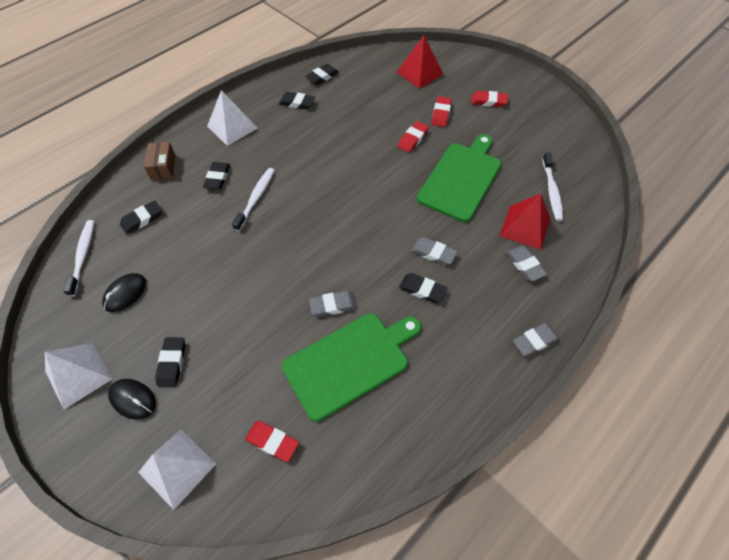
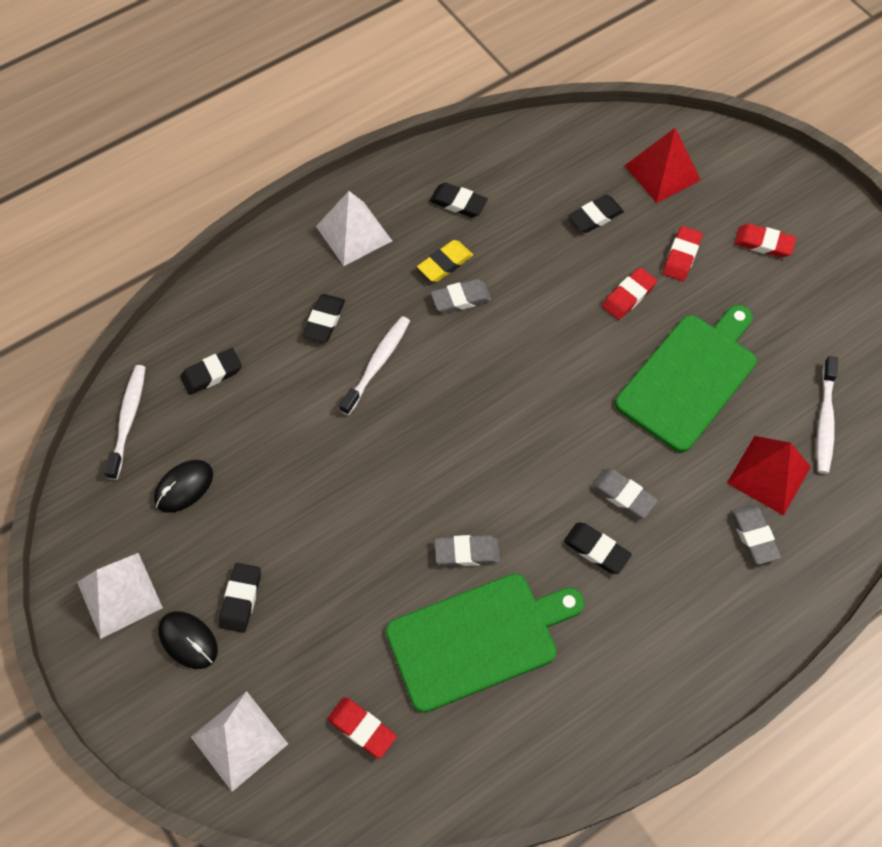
camera: 10 degrees right, 5 degrees up
(163, 167) = (246, 290): brown box -> none
(293, 136) = (445, 263): none -> yellow eraser
(322, 76) = (504, 158): black eraser -> black eraser (595, 216)
(534, 341) = (740, 652): grey eraser -> grey eraser (460, 299)

